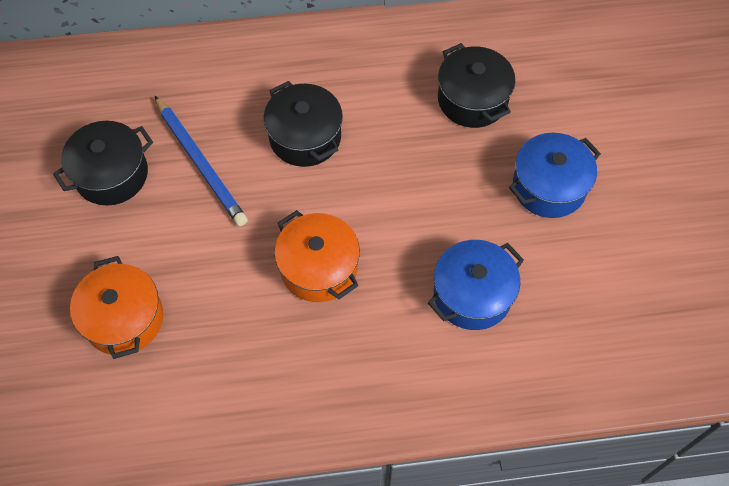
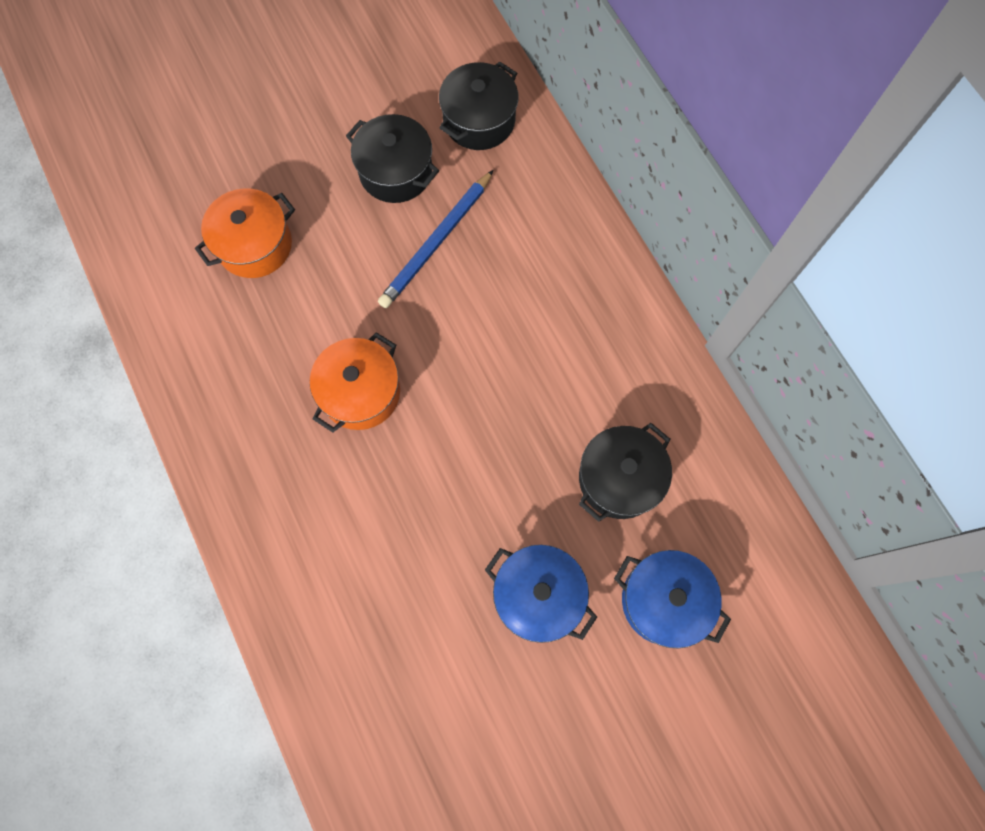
camera: 70 degrees right, 10 degrees up
(305, 137) = (503, 325): black pot -> black pot (479, 120)
(472, 294) = (380, 551): blue pot -> blue pot (664, 600)

